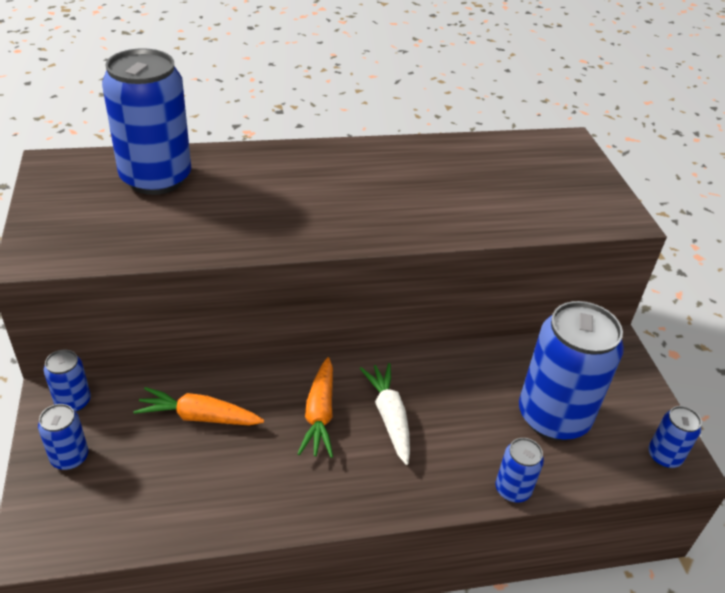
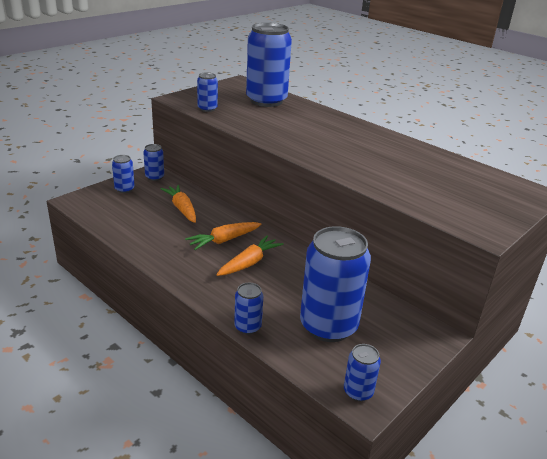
camera: 55 degrees right, 10 degrees down
(115, 245) = (207, 109): none -> blue can
(389, 417) = (249, 263): white carrot -> orange carrot

